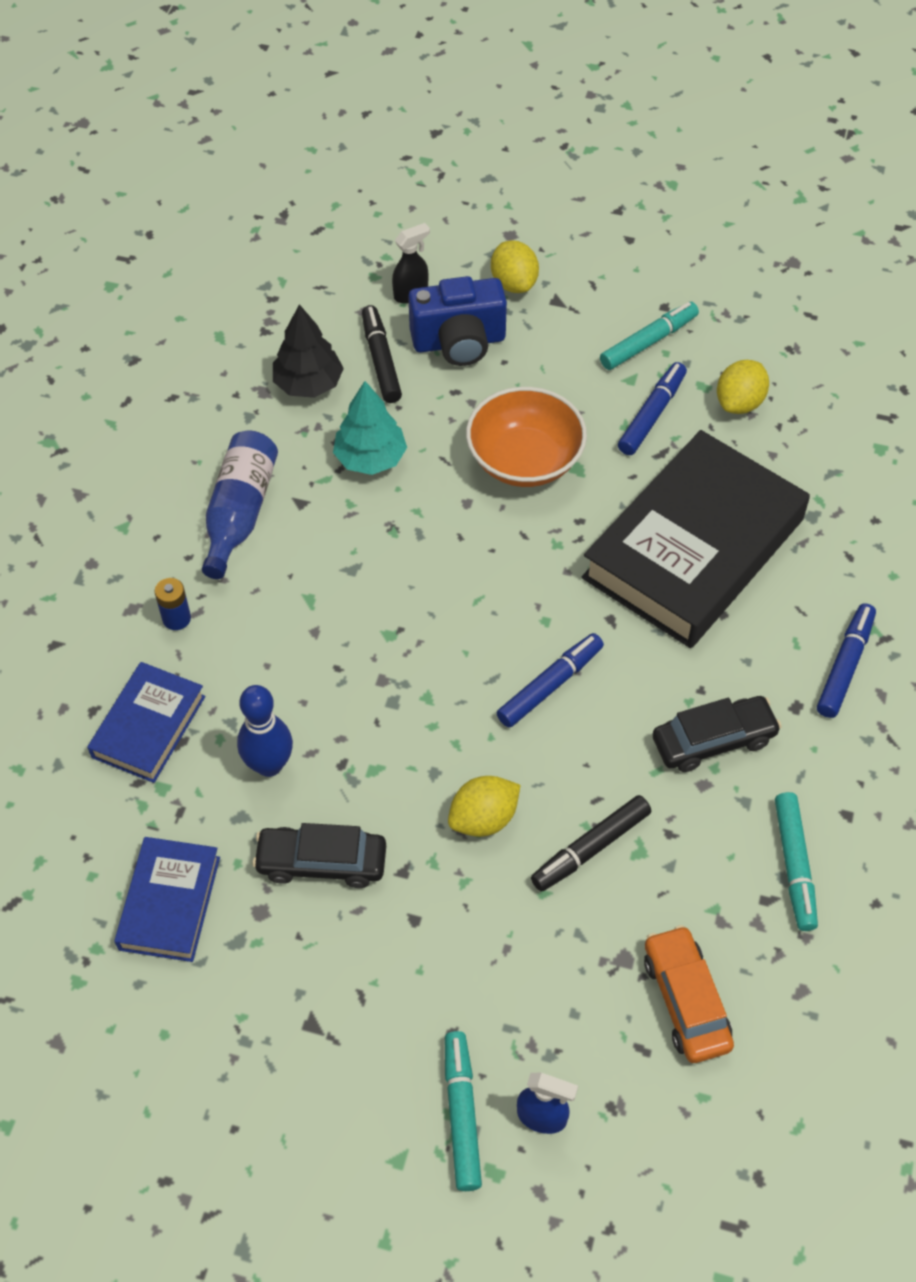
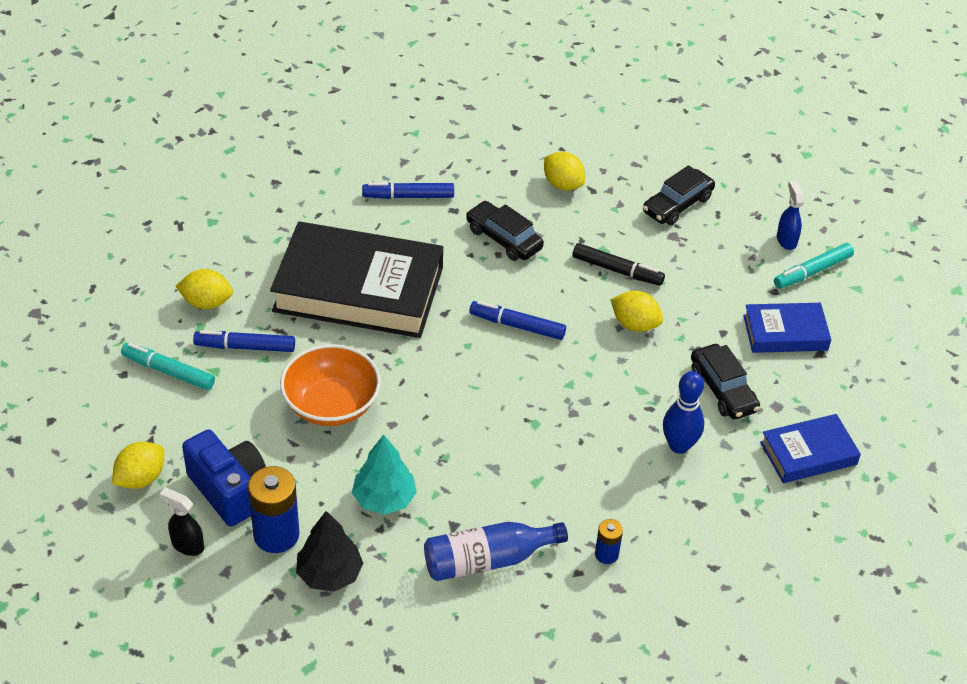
camera: 120 degrees left, 10 degrees down
(148, 726) = (701, 527): blue book -> blue book (785, 333)
(381, 360) = (276, 535): black marker -> blue battery
(686, 1000) = (677, 205): orange car -> black car
(794, 865) = (563, 184): turquoise marker -> yellow lemon

